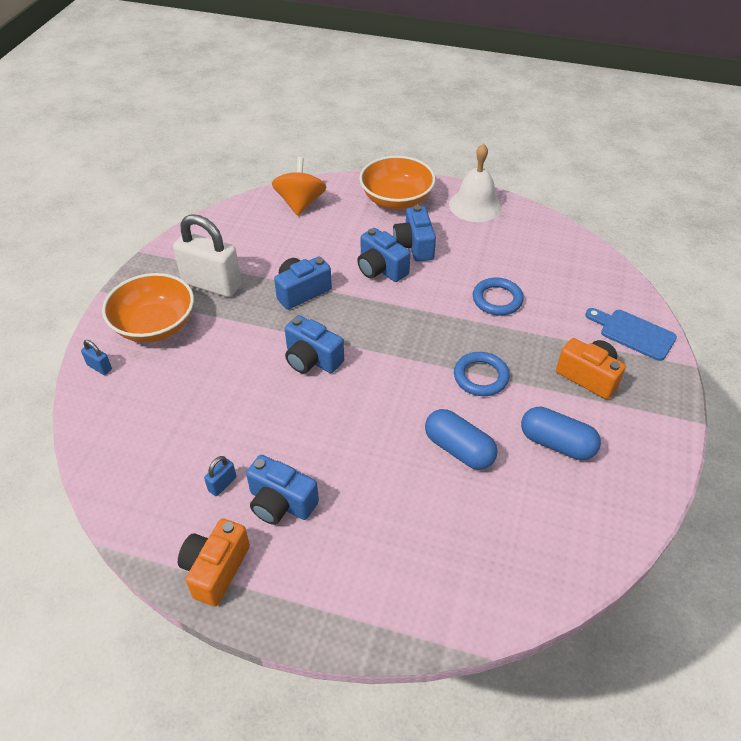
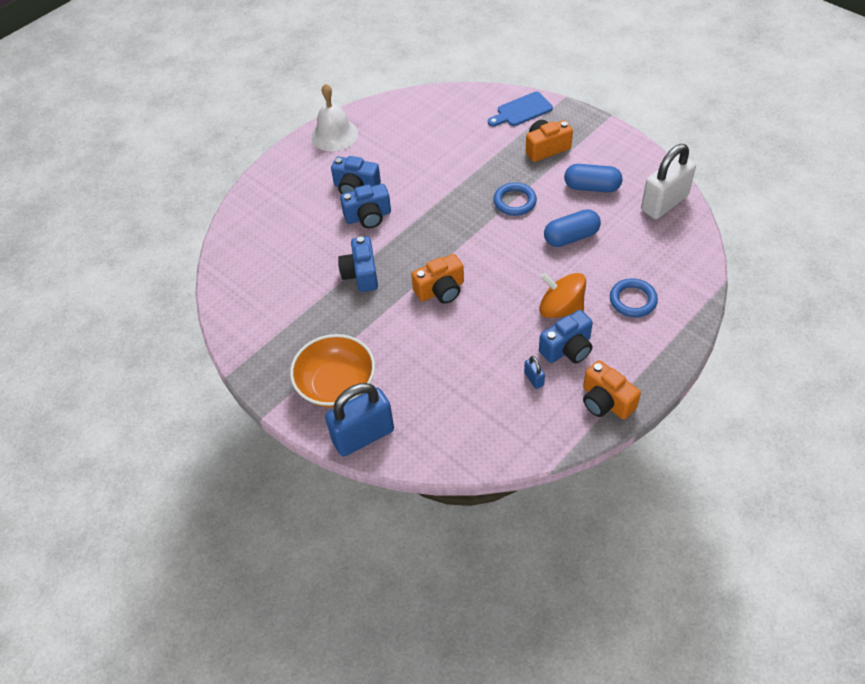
camera: 60 degrees left, 5 degrees up
(99, 367) = (363, 436): blue padlock -> blue padlock, size x2.43
(212, 284) = (310, 332): white padlock -> white padlock (664, 203)
(300, 203) = (247, 241): orange spinning top -> orange spinning top (561, 309)
(312, 359) = (441, 290): blue camera -> orange camera
(396, 199) = (290, 178): orange bowl -> none
(497, 299) = (446, 164): blue ring -> blue ring (632, 300)
(557, 443) = (592, 187): blue capsule -> blue capsule turned 45 degrees clockwise

